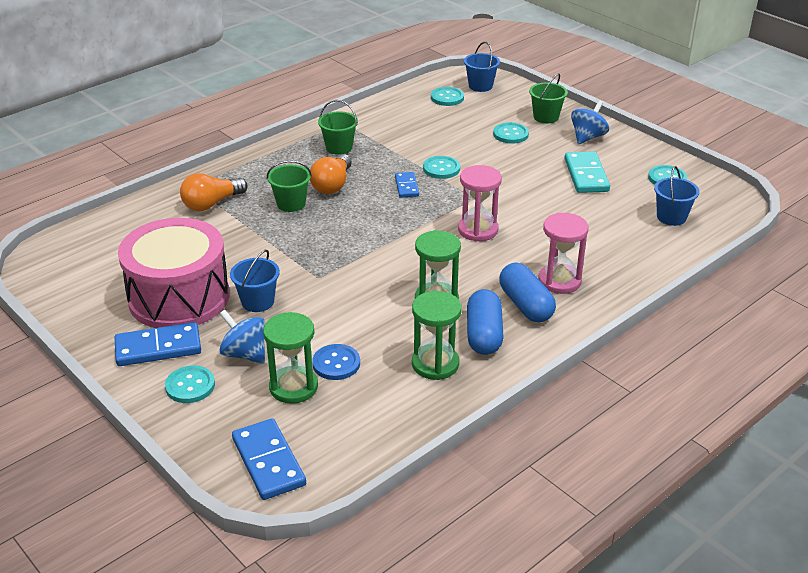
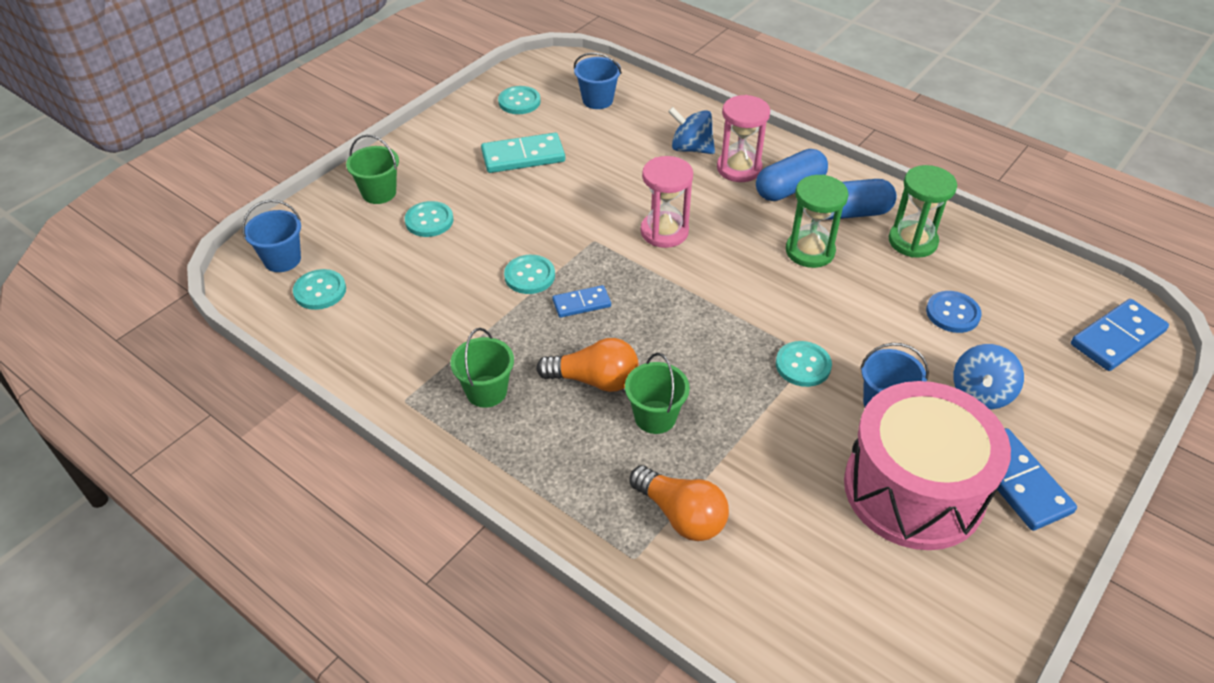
camera: 100 degrees left, 10 degrees up
(190, 386) = (1059, 430): turquoise button -> turquoise button (803, 365)
(293, 387) = (1007, 340): green hourglass -> none
(587, 137) = (431, 157): blue spinning top -> blue spinning top (691, 148)

